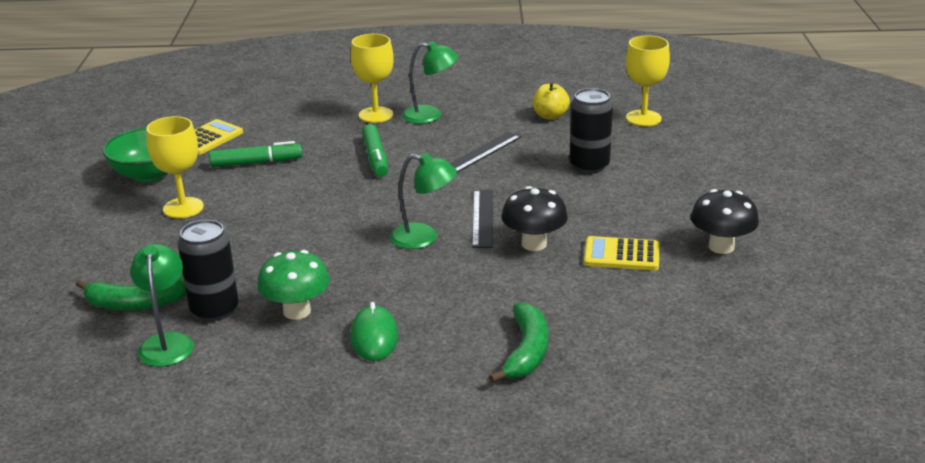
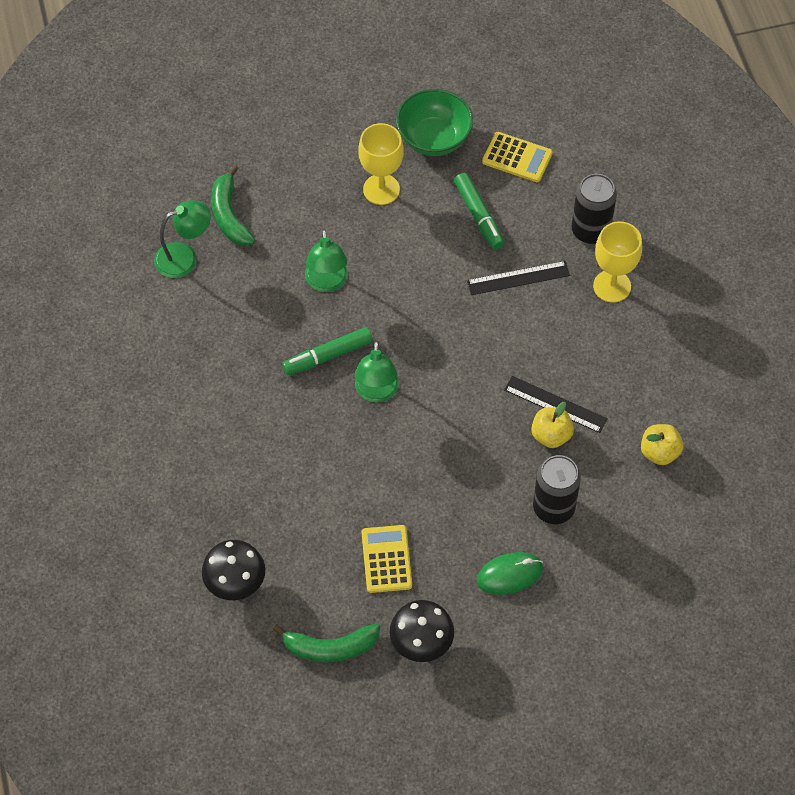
camera: 75 degrees right, 30 degrees up
(214, 310) = (233, 272): black can -> black can (590, 230)
(297, 311) = (243, 330): green mushroom -> none
(374, 337) = (220, 394): green mouse -> green mouse (509, 574)
(375, 158) = (516, 312): green marker -> green marker (327, 356)
(430, 116) = (625, 337): green lamp -> green lamp (327, 283)
(482, 218) = (423, 432): black ruler -> black ruler (518, 278)
(514, 158) = (551, 435): none -> yellow apple
(526, 352) = (223, 507): green banana -> green banana (330, 647)
(534, 244) = (388, 484): black mushroom -> black mushroom (235, 583)
(643, 118) = (682, 546): yellow goblet -> none

